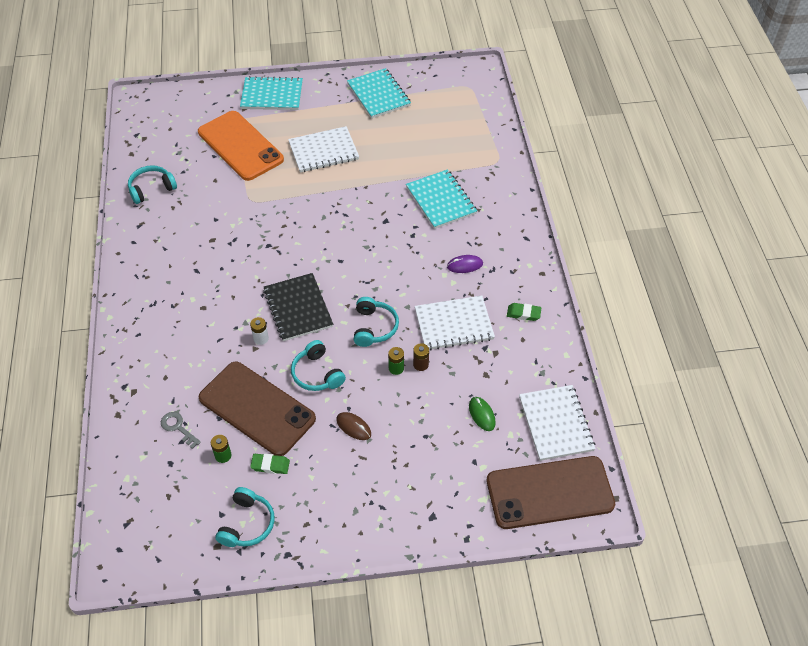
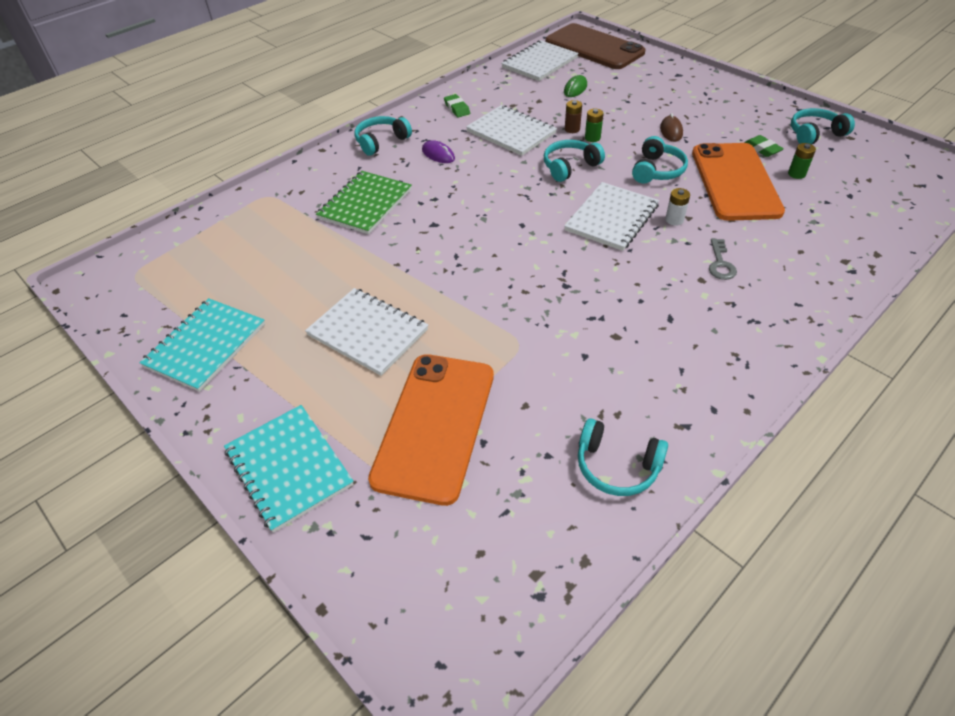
camera: 125 degrees left, 5 degrees down
(178, 427) = (821, 211): grey key -> grey key (720, 264)
(257, 408) = (735, 182): brown phone -> orange phone
(298, 308) = (611, 218): black notebook -> white notebook
(441, 200) = (365, 204): turquoise notebook -> green notebook
(514, 244) = (381, 141): none -> turquoise headphones

